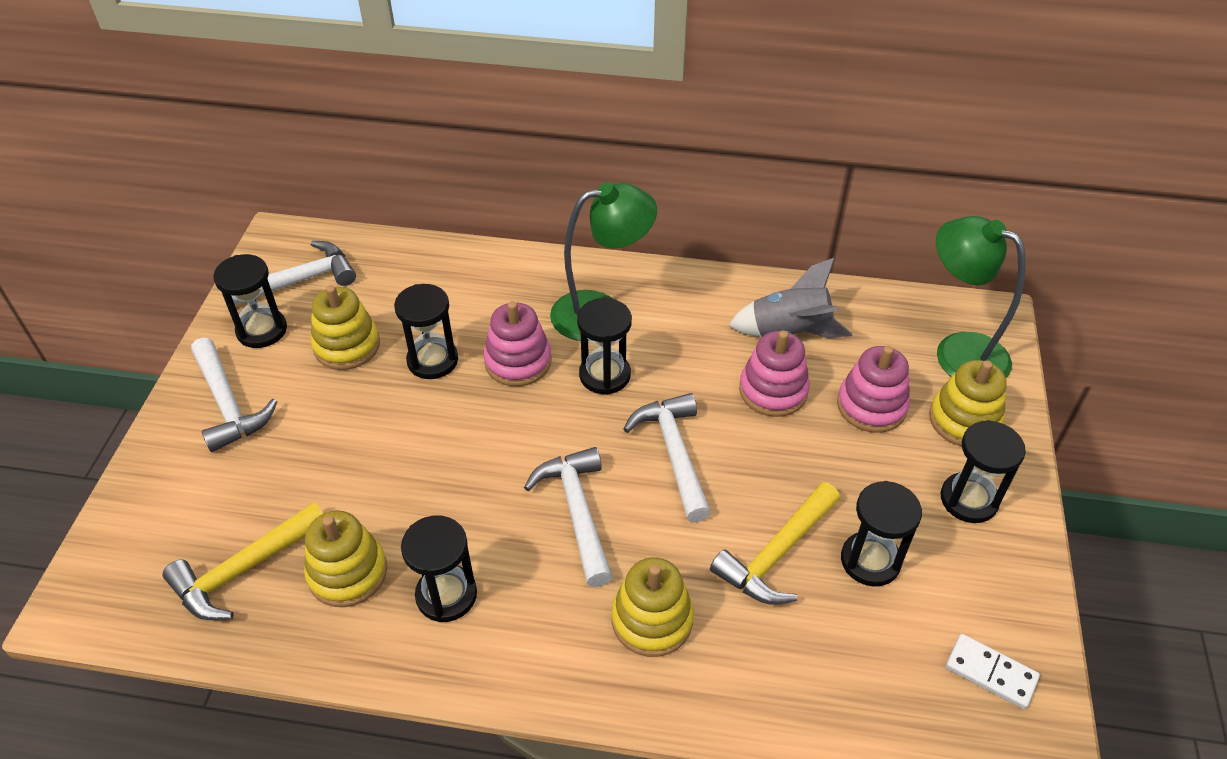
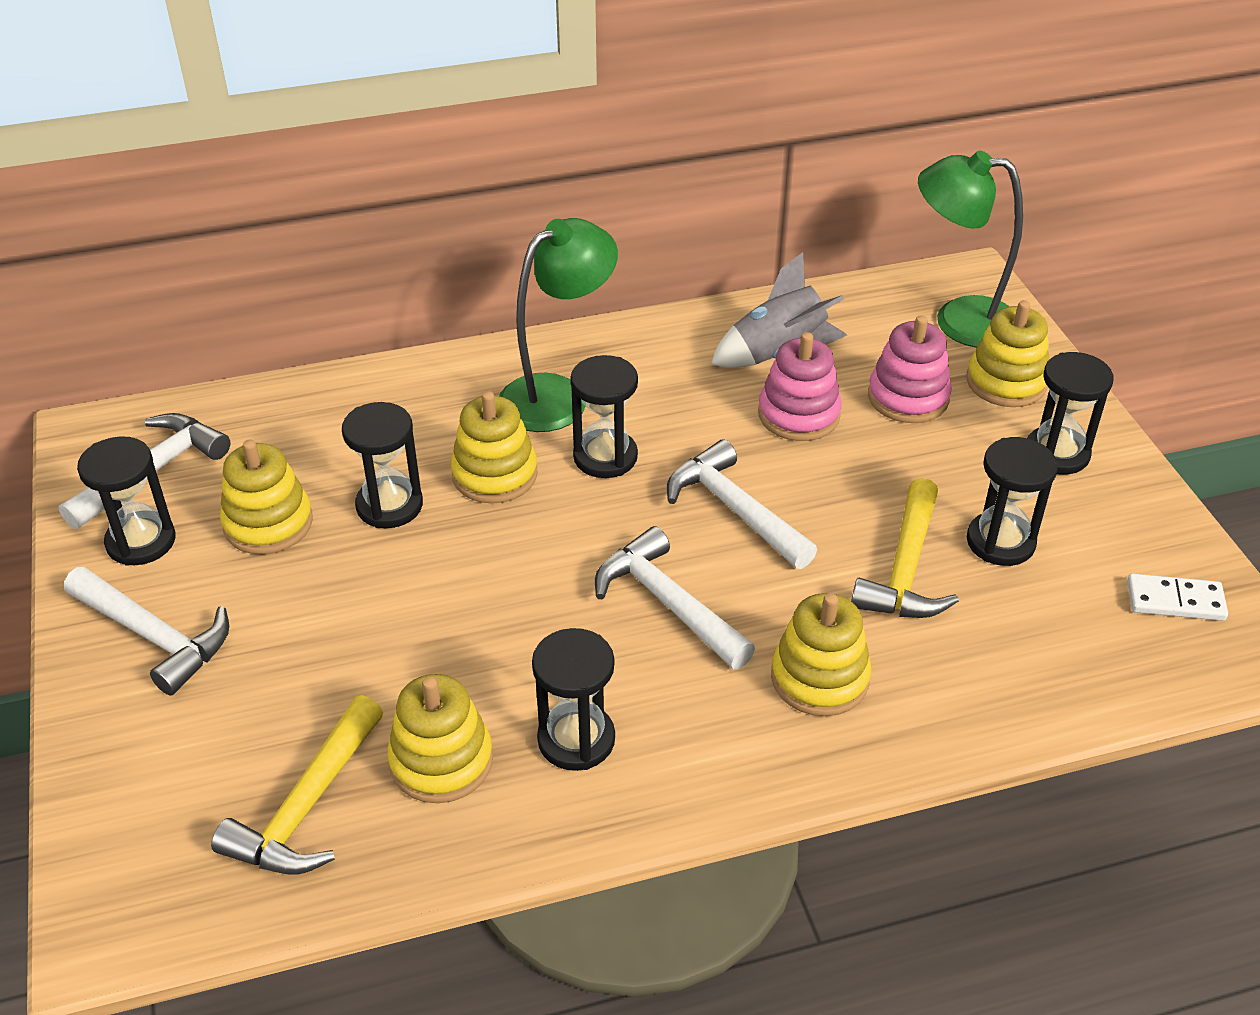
camera: 25 degrees left, 5 degrees down
(518, 361) = (495, 474): pink stacking toy -> yellow stacking toy

